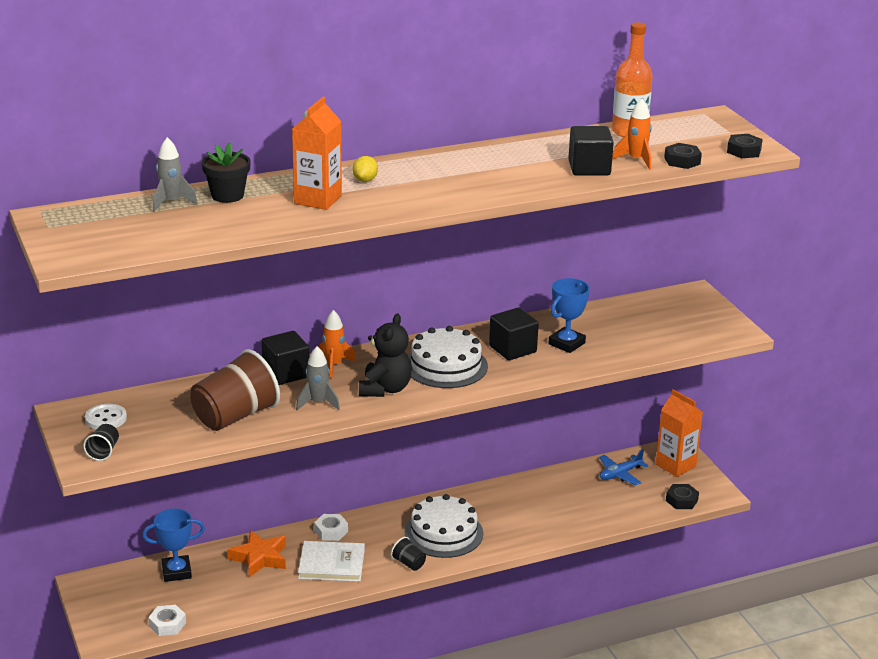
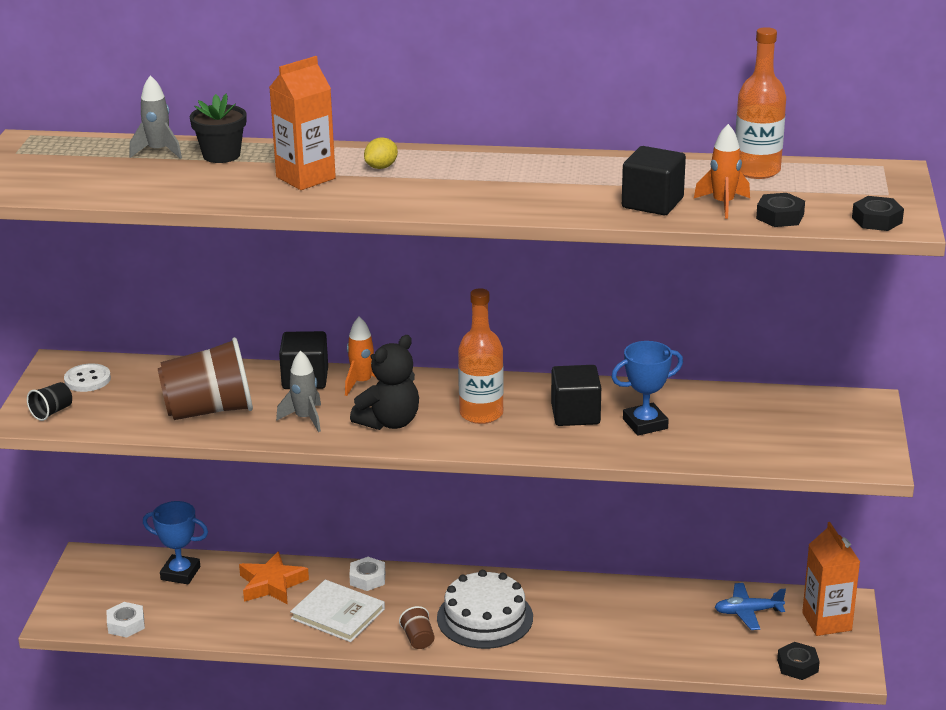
camera: 30 degrees right, 0 degrees up
(409, 563) = (418, 639): black cup -> brown cup
(446, 366) = (481, 414): white cake -> orange bottle

